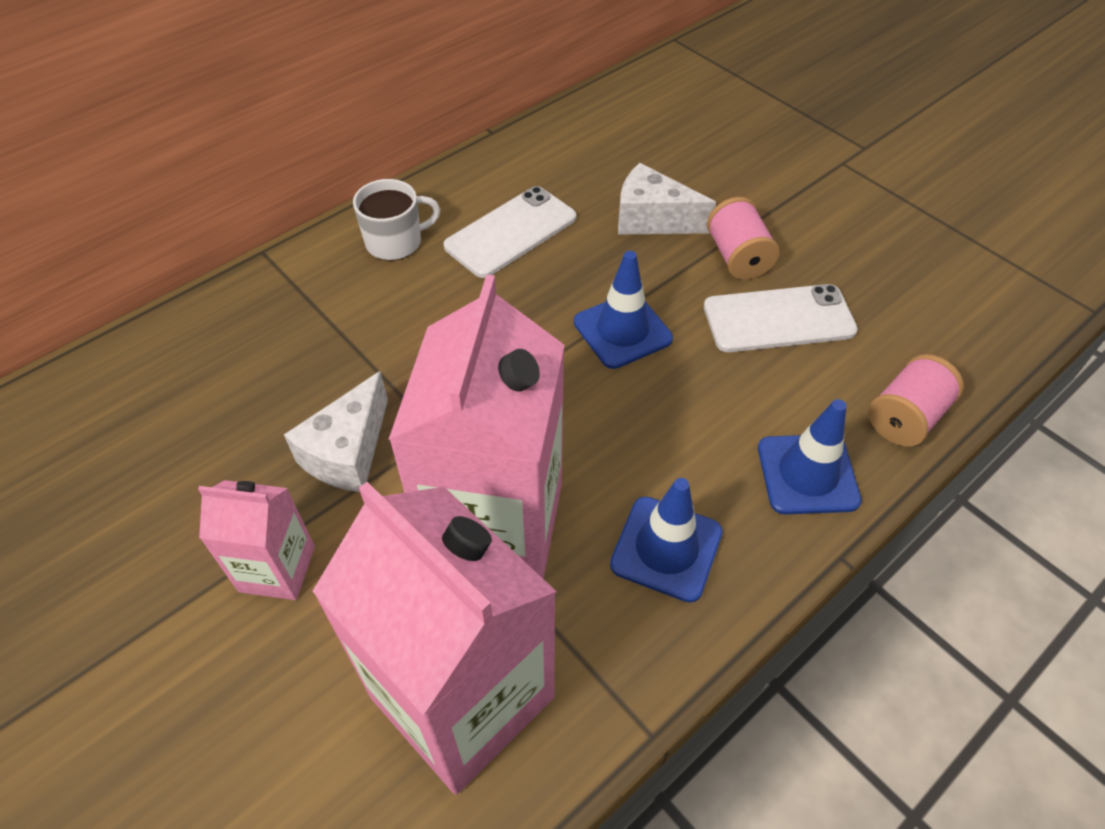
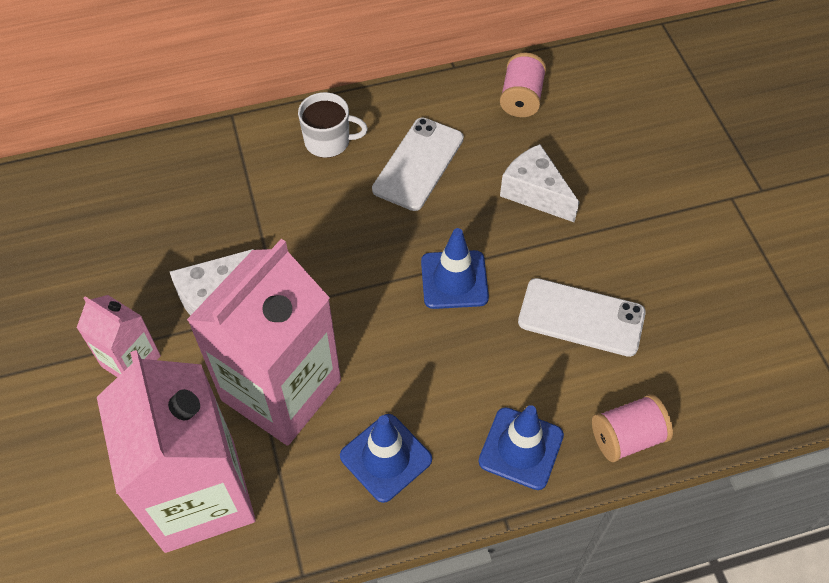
camera: 25 degrees right, 5 degrees up
(511, 232) = (418, 164): white phone -> white phone turned 45 degrees counterclockwise
(737, 257) = (583, 252): pink spool -> pink spool (521, 98)

